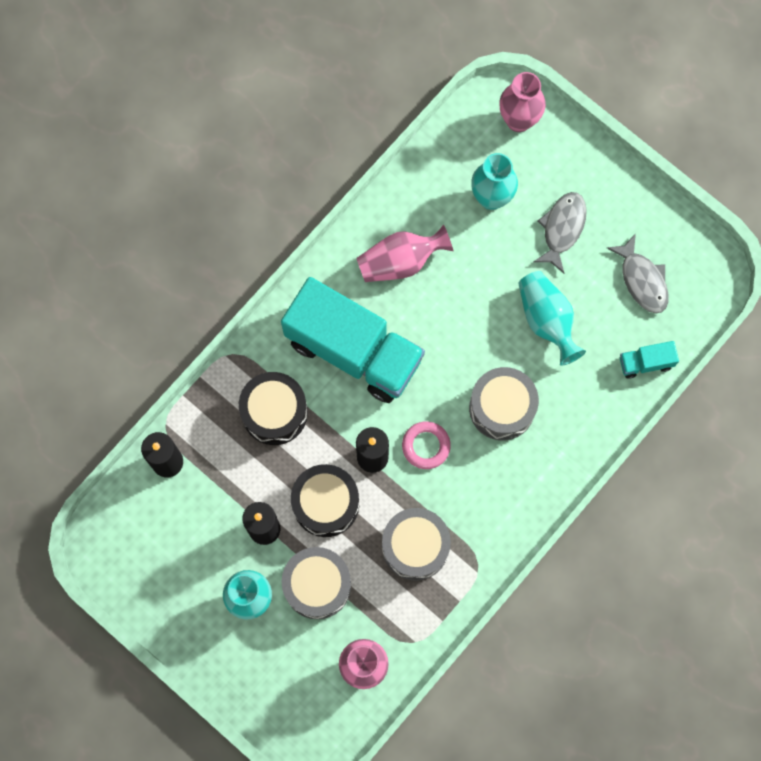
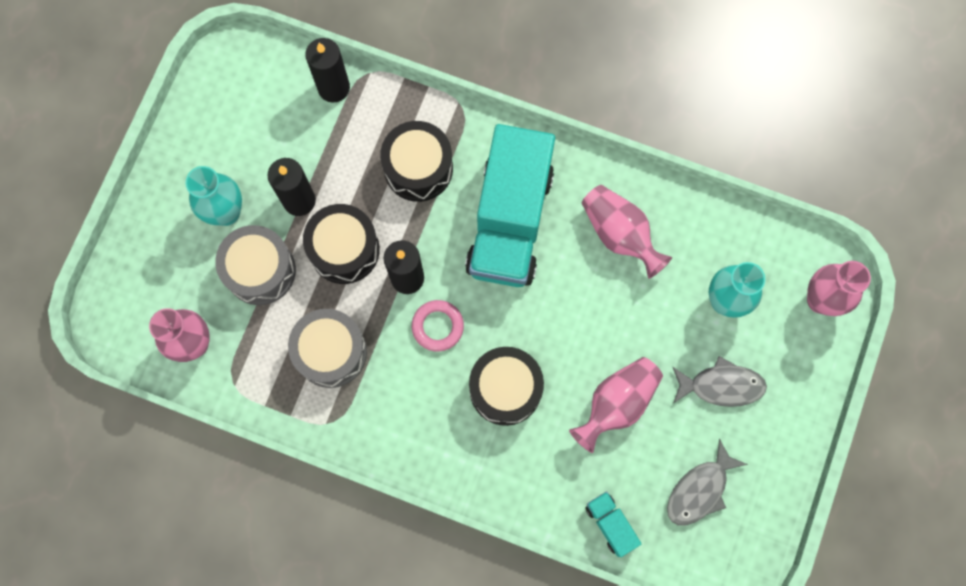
camera: 70 degrees right, 0 degrees up
(502, 408) = (505, 389): grey drum -> black drum
(547, 320) = (616, 404): turquoise vase -> pink vase

